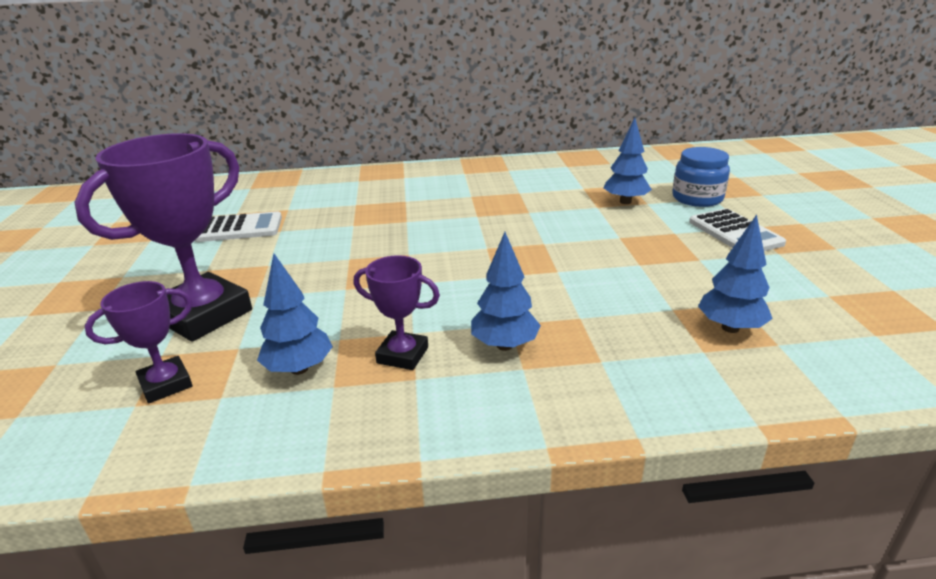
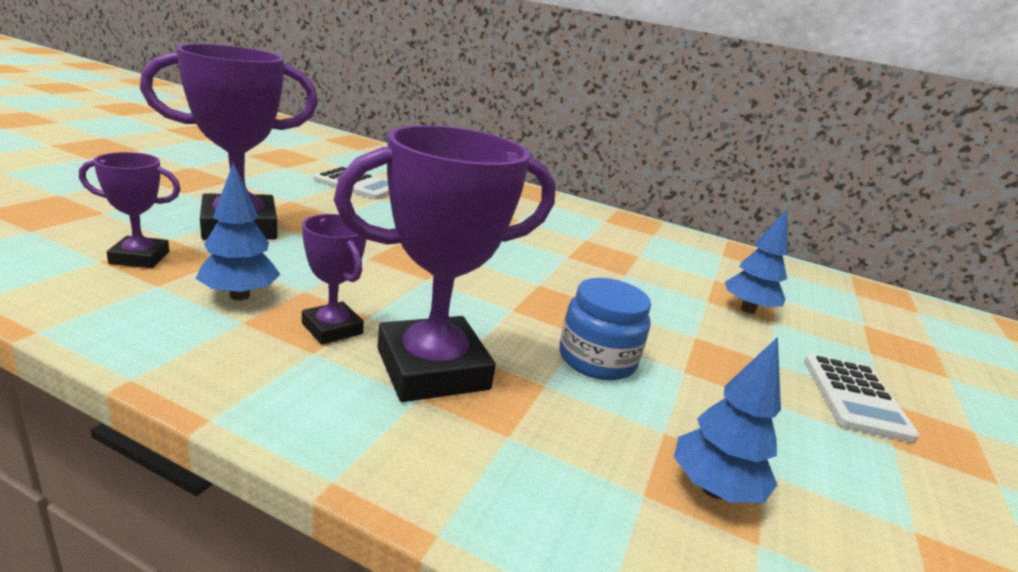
camera: 25 degrees right, 5 degrees down
(504, 345) = (432, 369): blue tree -> purple trophy
(697, 198) = (847, 343): blue jar -> blue jar (597, 359)

